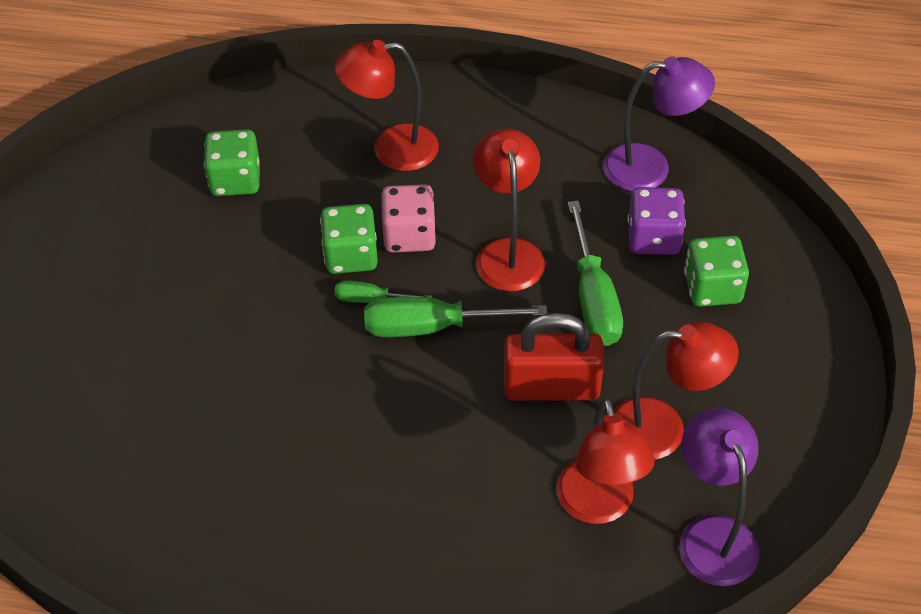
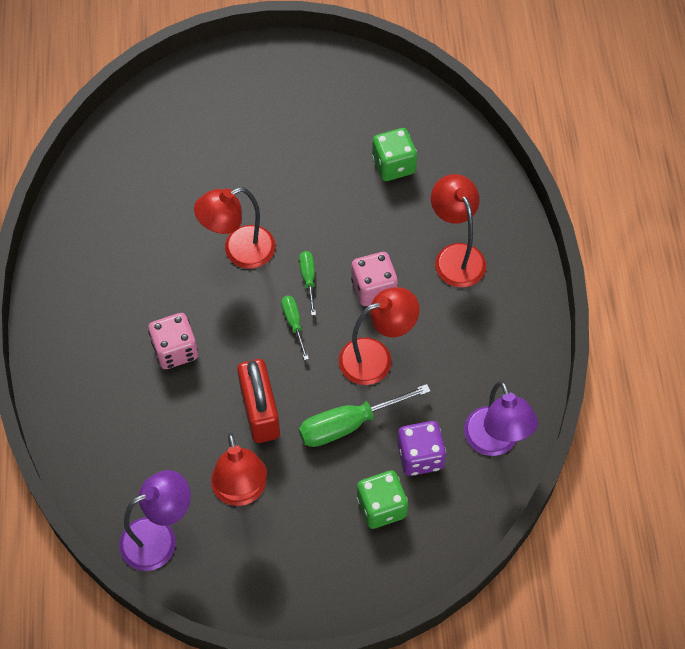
camera: 75 degrees right, 10 degrees up
(351, 256) = (344, 256): green dice -> none
(430, 469) = (175, 350): none -> pink dice
(432, 327) = (294, 324): green screwdriver -> green screwdriver, size x0.54
(599, 506) = (167, 460): red lamp -> red lamp (239, 251)

